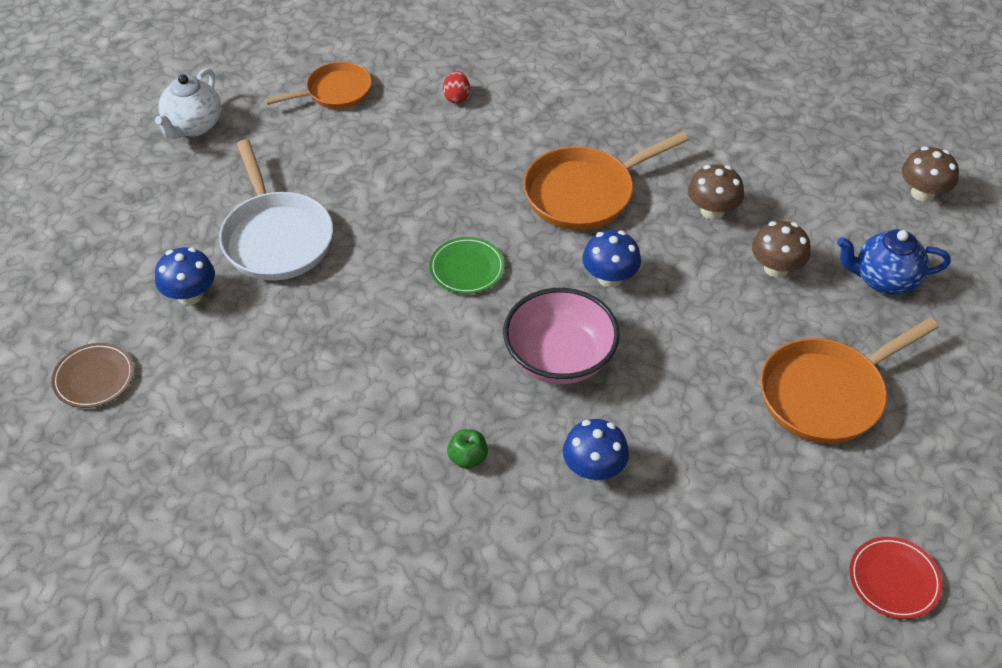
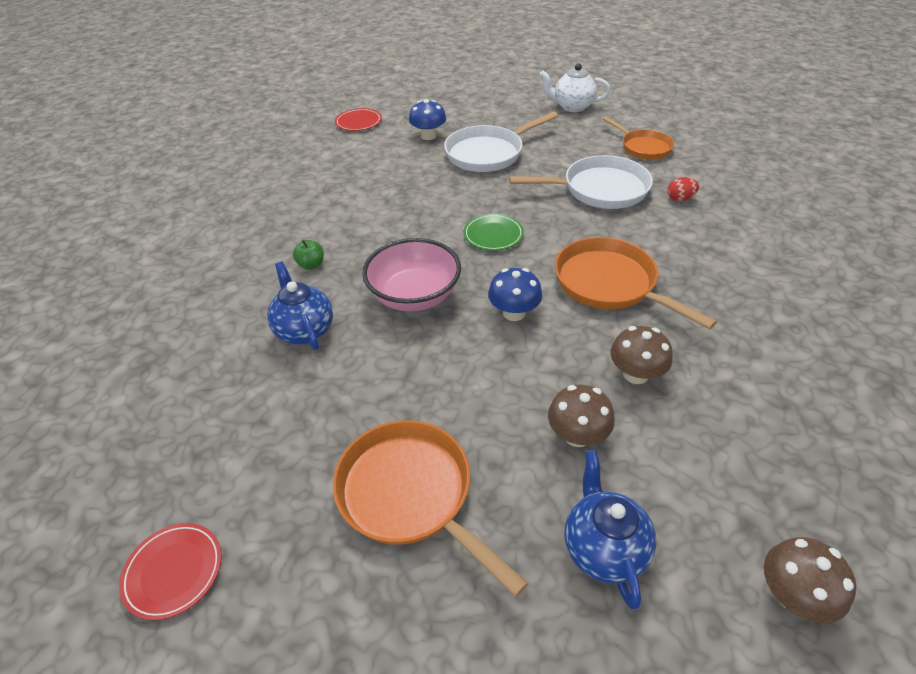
camera: 80 degrees right, 5 degrees down
(94, 378) = (358, 122): brown plate -> red plate
(411, 154) = (600, 189): none -> white pan
(594, 469) = (305, 330): blue mushroom -> blue teapot

